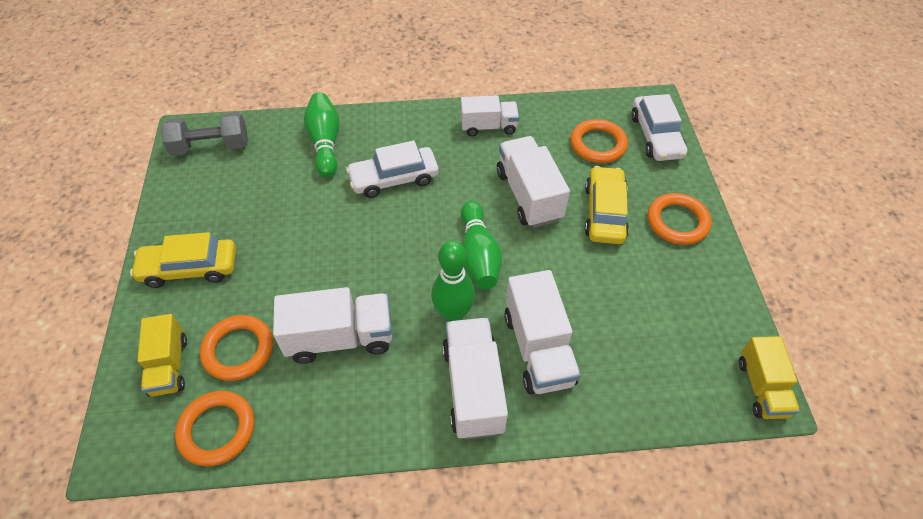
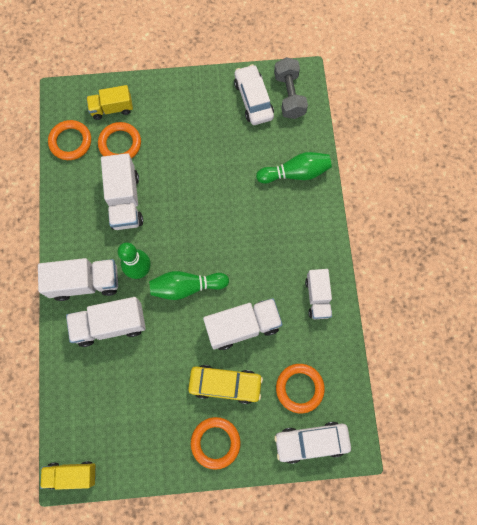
camera: 90 degrees right, 20 degrees up
(189, 268) = (181, 104): yellow car -> none
(394, 178) = (259, 225): white car -> white car (253, 99)

